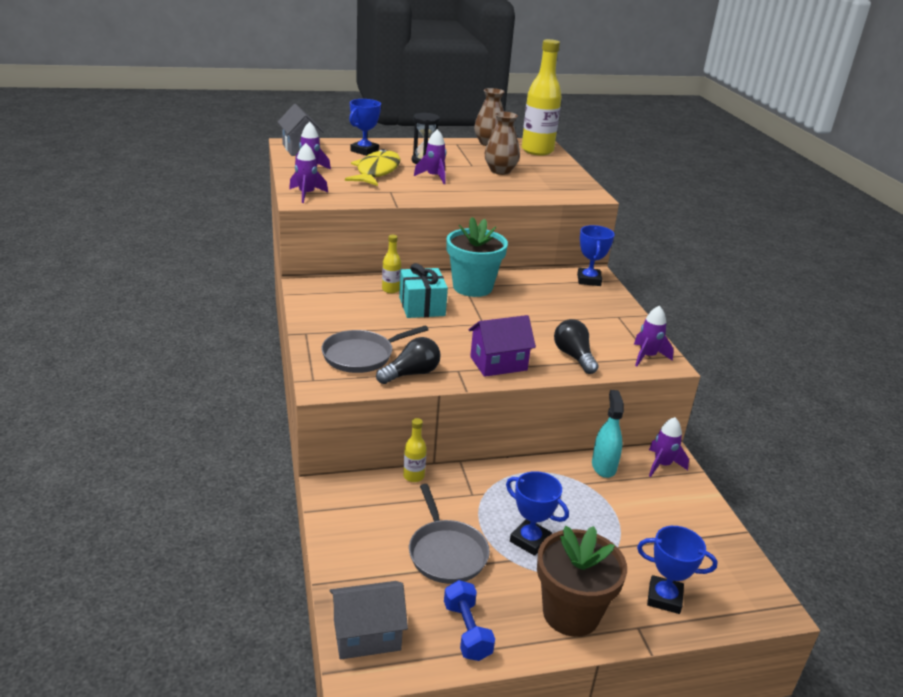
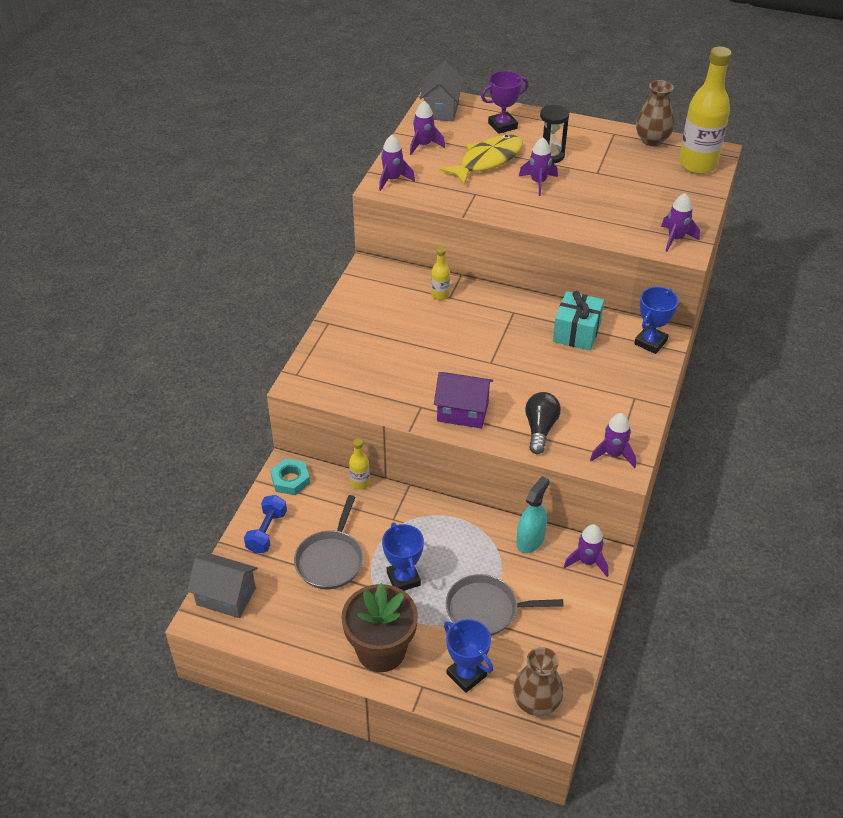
camera: 35 degrees right, 15 degrees up
(341, 498) = (290, 480): none -> turquoise nut
(361, 356) = (353, 363): grey pan -> grey pan (486, 609)
(364, 151) = (502, 126): blue trophy -> purple trophy
(411, 374) = (378, 396): black light bulb -> none
(422, 306) = (451, 324): turquoise gift -> turquoise gift (576, 332)
(467, 631) = (294, 627): blue dumbbell -> blue dumbbell (267, 532)
(472, 287) = (520, 315): turquoise flower pot -> none
(500, 171) = (620, 189): brown vase -> brown vase (536, 703)
(576, 190) = (675, 239): none -> purple rocket

